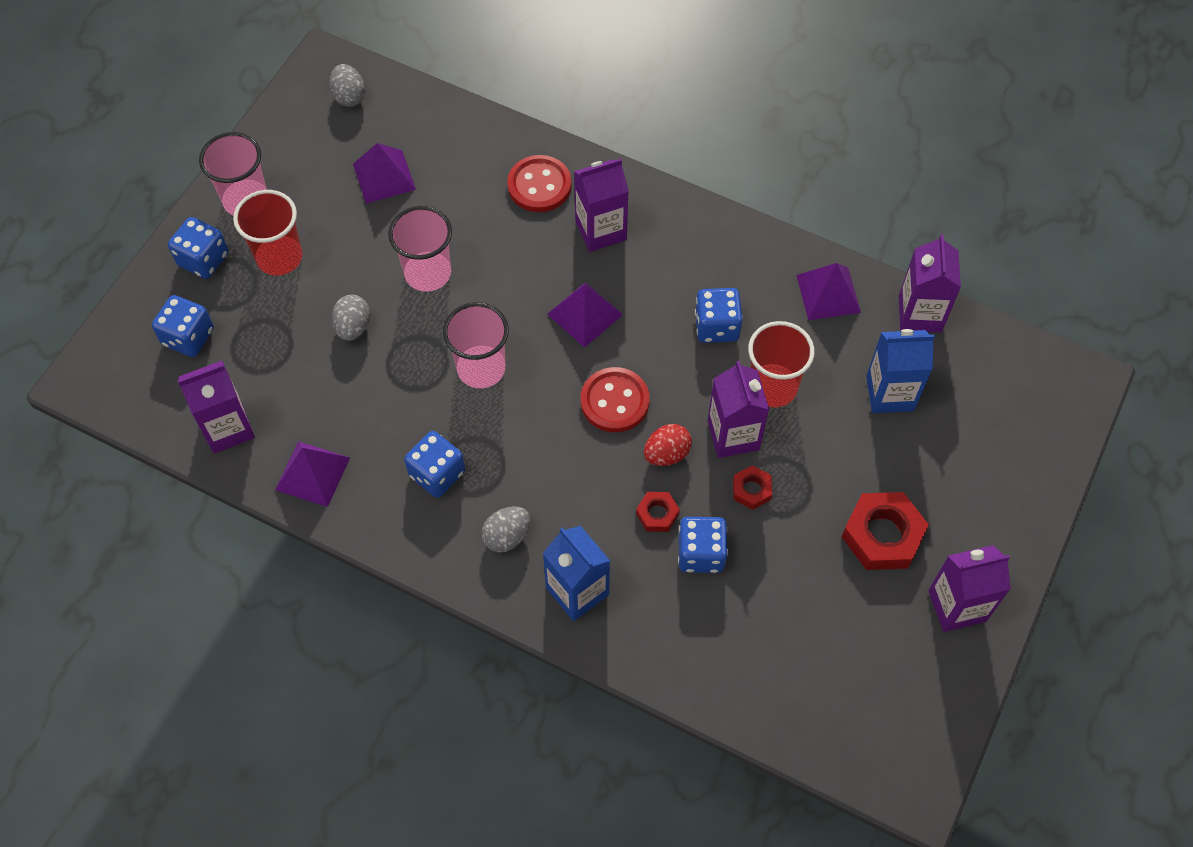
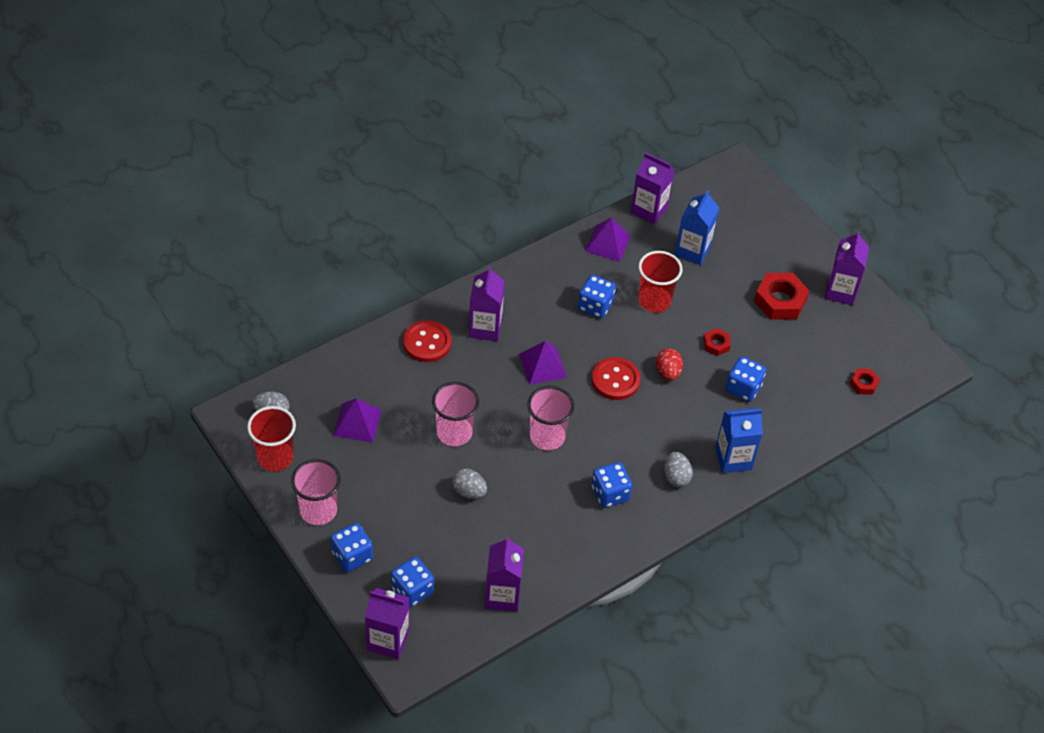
camera: 65 degrees left, 10 degrees down
(279, 257) = (382, 510): red cup -> red cup (275, 457)
(312, 473) = (568, 561): purple pyramid -> none
(657, 514) = (705, 396): red nut -> red nut (863, 384)
(733, 435) = (675, 335): purple carton -> purple carton (388, 640)

